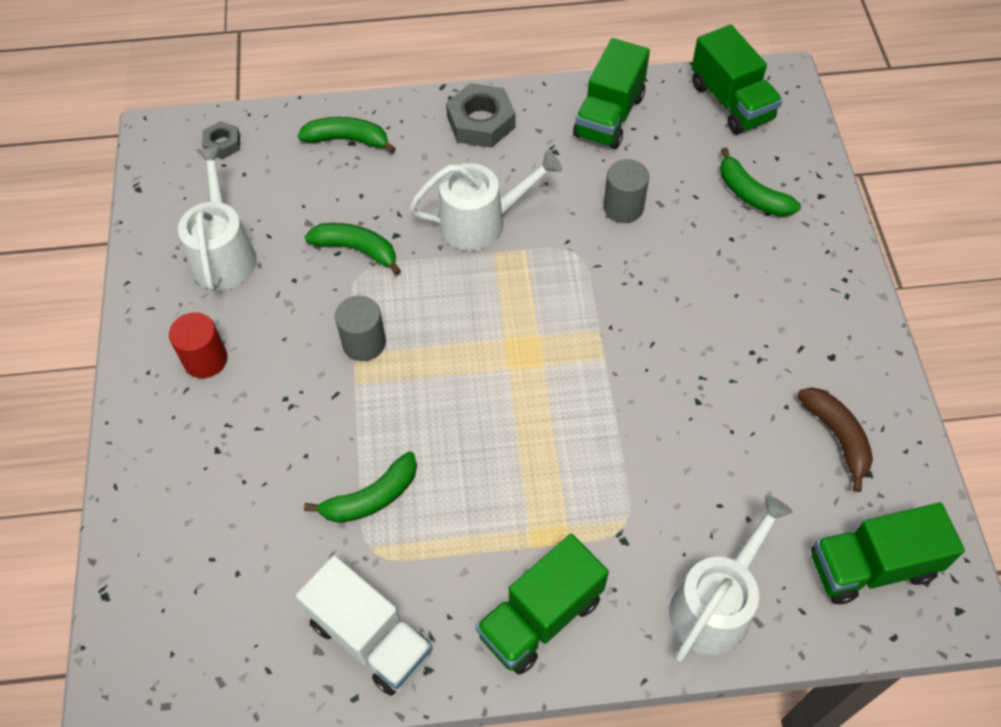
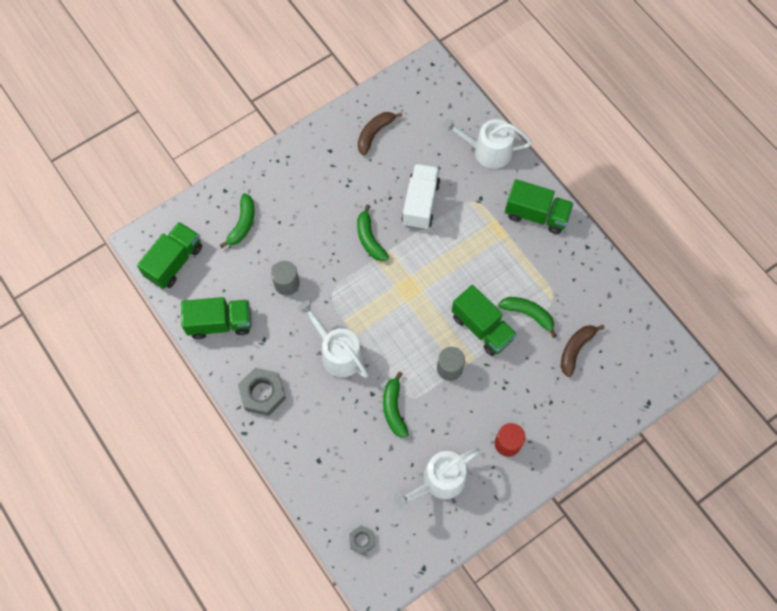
camera: 120 degrees left, 10 degrees up
(267, 535) = (575, 349): none -> brown banana
(347, 140) = (318, 464): green banana -> green banana (369, 239)
(371, 637) = (589, 277): white truck -> white truck (420, 203)
(871, 566) = (432, 100): green truck -> green truck (482, 327)

